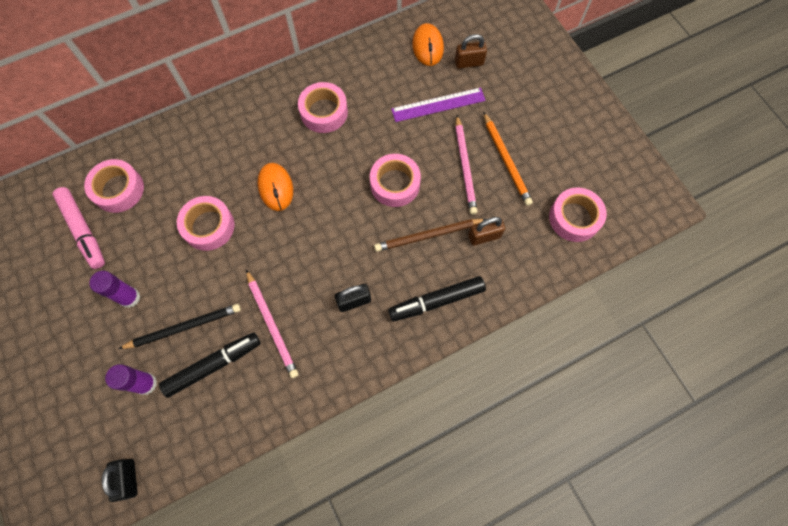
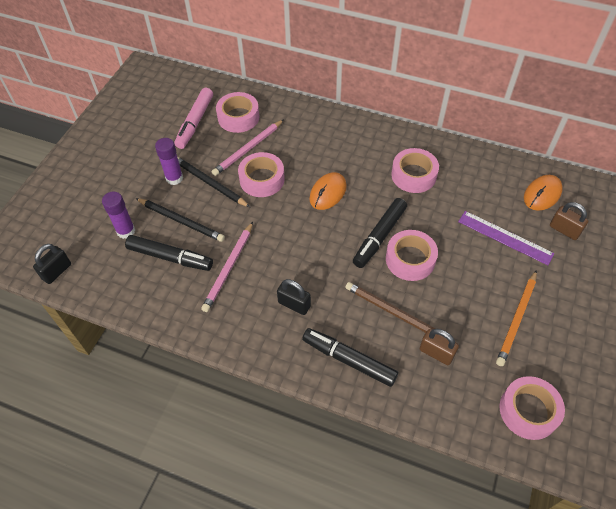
camera: 50 degrees right, 15 degrees down
(167, 272) = (210, 183): none -> black pencil
(354, 187) = (379, 236): none -> black marker
(465, 167) = (477, 294): pink pencil -> pink pencil (248, 149)

